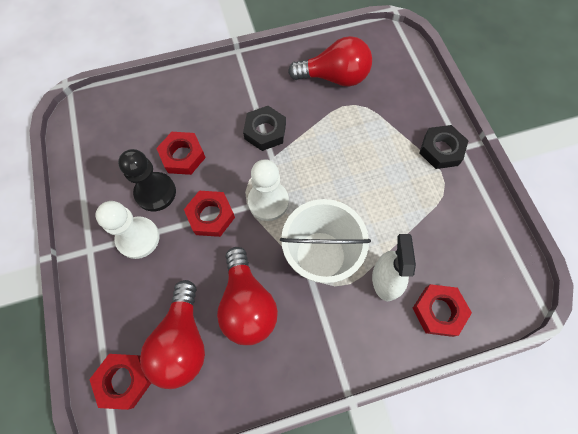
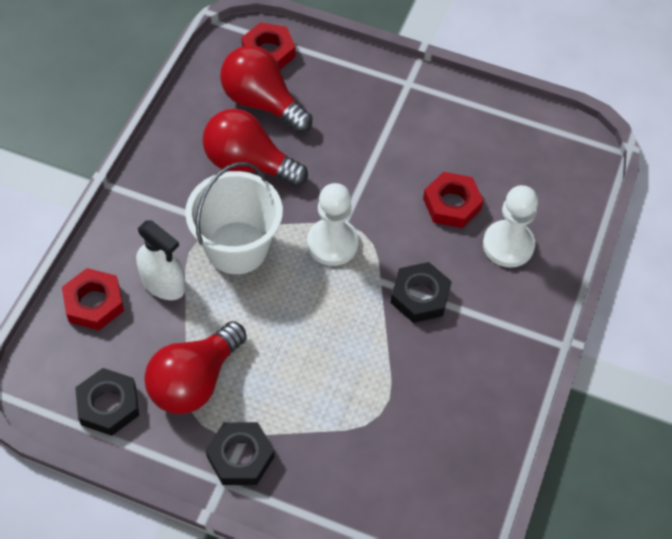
camera: 125 degrees right, 10 degrees down
(138, 238) = (388, 122): white pawn -> white pawn (508, 245)
(155, 192) = (427, 159): black pawn -> none
(211, 216) = (360, 188): red nut -> none
(334, 77) = (437, 423): red light bulb -> red light bulb (195, 381)
(485, 240) = (108, 405): none -> black nut

